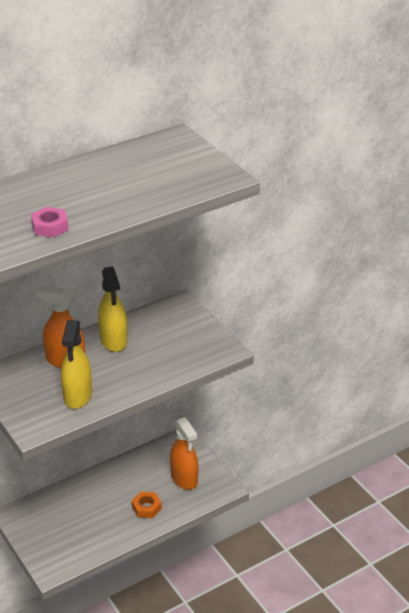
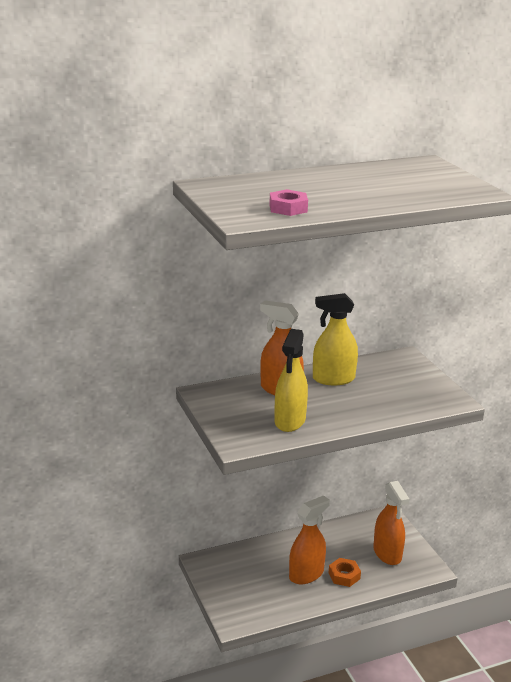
camera: 10 degrees right, 10 degrees down
(112, 512) = (306, 574): none -> orange spray bottle
(113, 341) = (333, 379): yellow spray bottle -> yellow spray bottle turned 90 degrees clockwise

